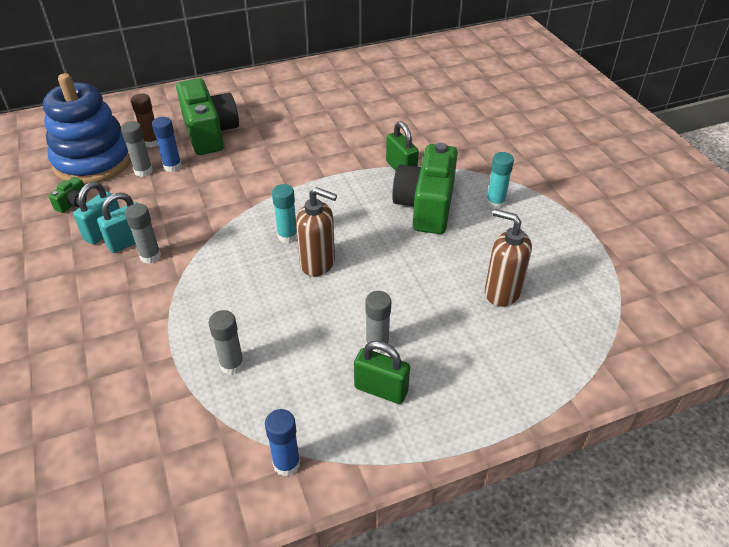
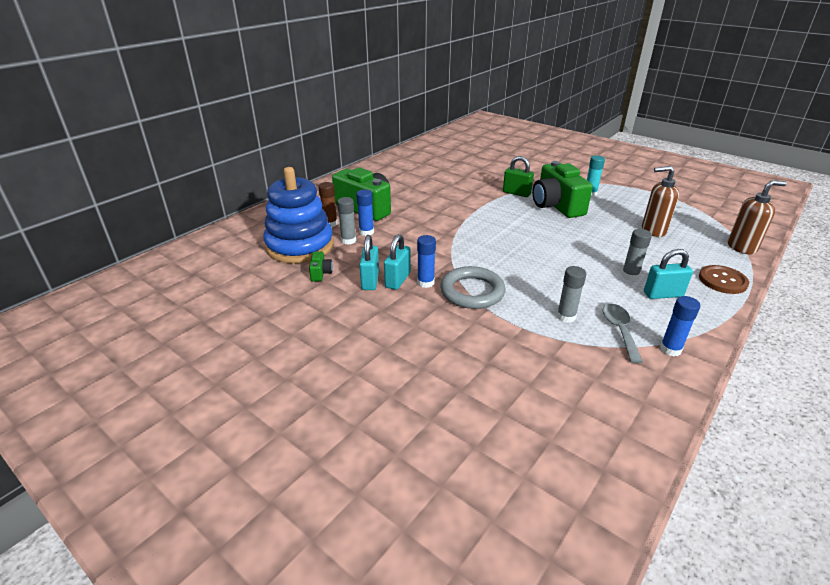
camera: 30 degrees left, 10 degrees down
(150, 256) = (425, 283): grey glue stick -> blue glue stick
(180, 288) = (472, 291): none -> grey ring
(264, 411) = (619, 330): none -> grey spoon
(287, 236) = (500, 244): turquoise glue stick -> none
(318, 263) = (538, 250): brown soap dispenser -> brown soap dispenser (742, 247)
(381, 389) = (663, 294): green padlock -> turquoise padlock
(487, 407) = (722, 281): none -> brown button

